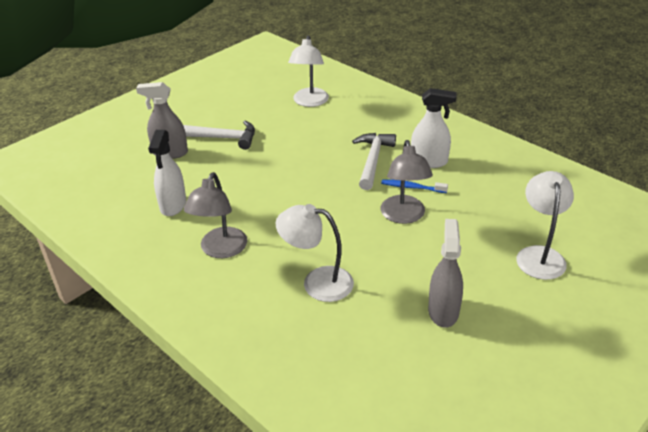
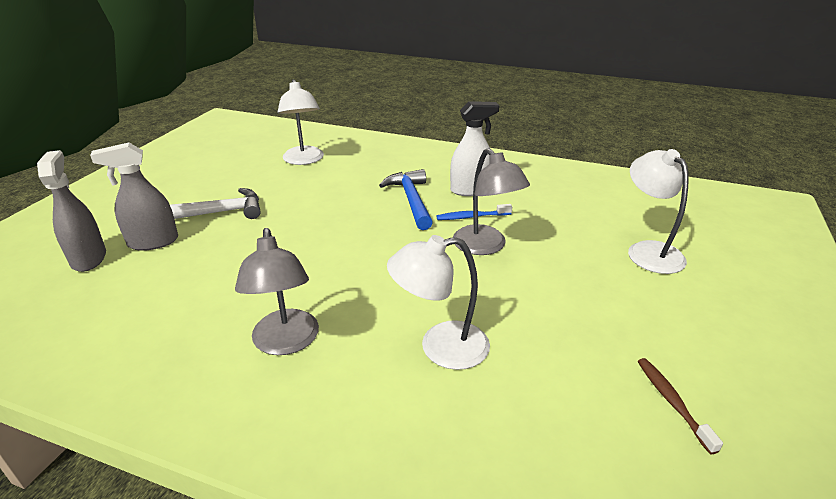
camera: 25 degrees left, 5 degrees down
(173, 205) = (186, 303): white spray bottle -> none
(373, 160) = (411, 200): white hammer -> blue hammer
(443, 311) = (608, 337): grey spray bottle -> grey spray bottle (89, 258)
(450, 366) = (672, 402): none -> brown toothbrush

